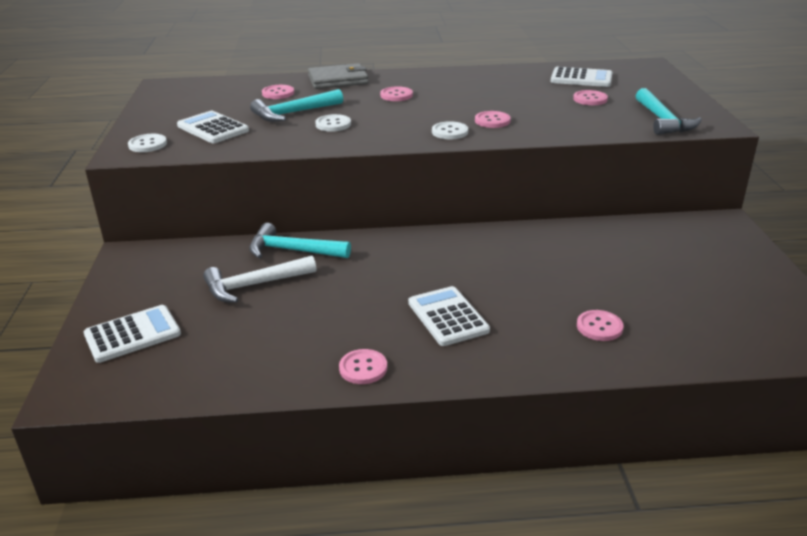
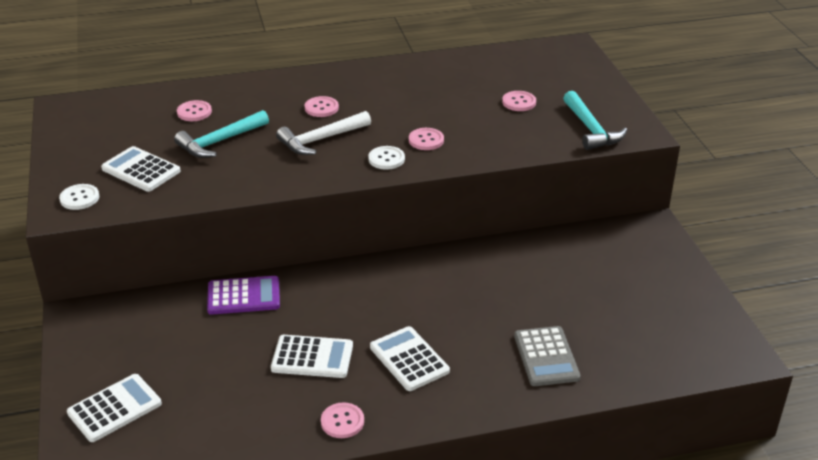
camera: 10 degrees left, 5 degrees up
(254, 285) = (216, 341): white hammer -> white hammer (321, 140)
(293, 250) = (244, 296): turquoise hammer -> purple calculator
(333, 124) = (266, 156): white button -> none
(338, 80) = (254, 87): grey wallet -> none
(581, 78) = (507, 71): white calculator -> white calculator (312, 357)
(599, 327) = (546, 357): pink button -> grey calculator

